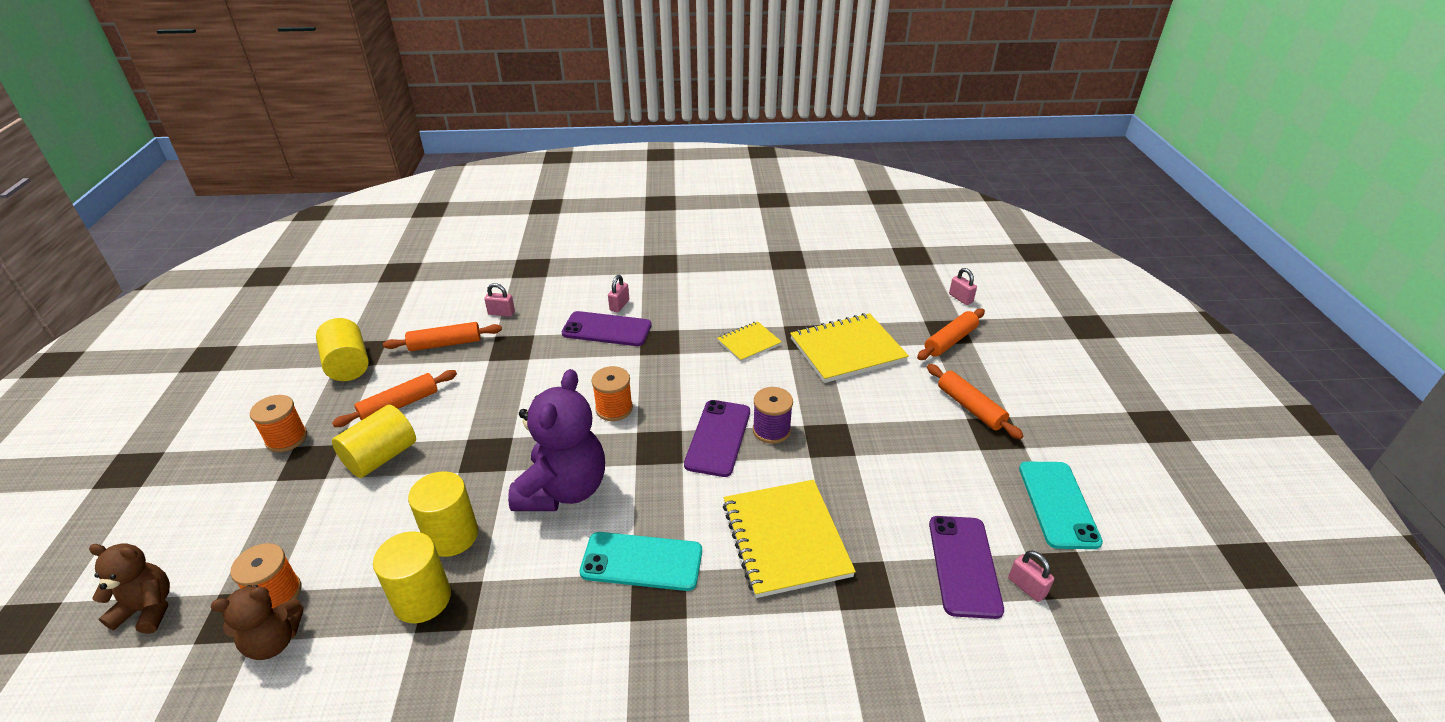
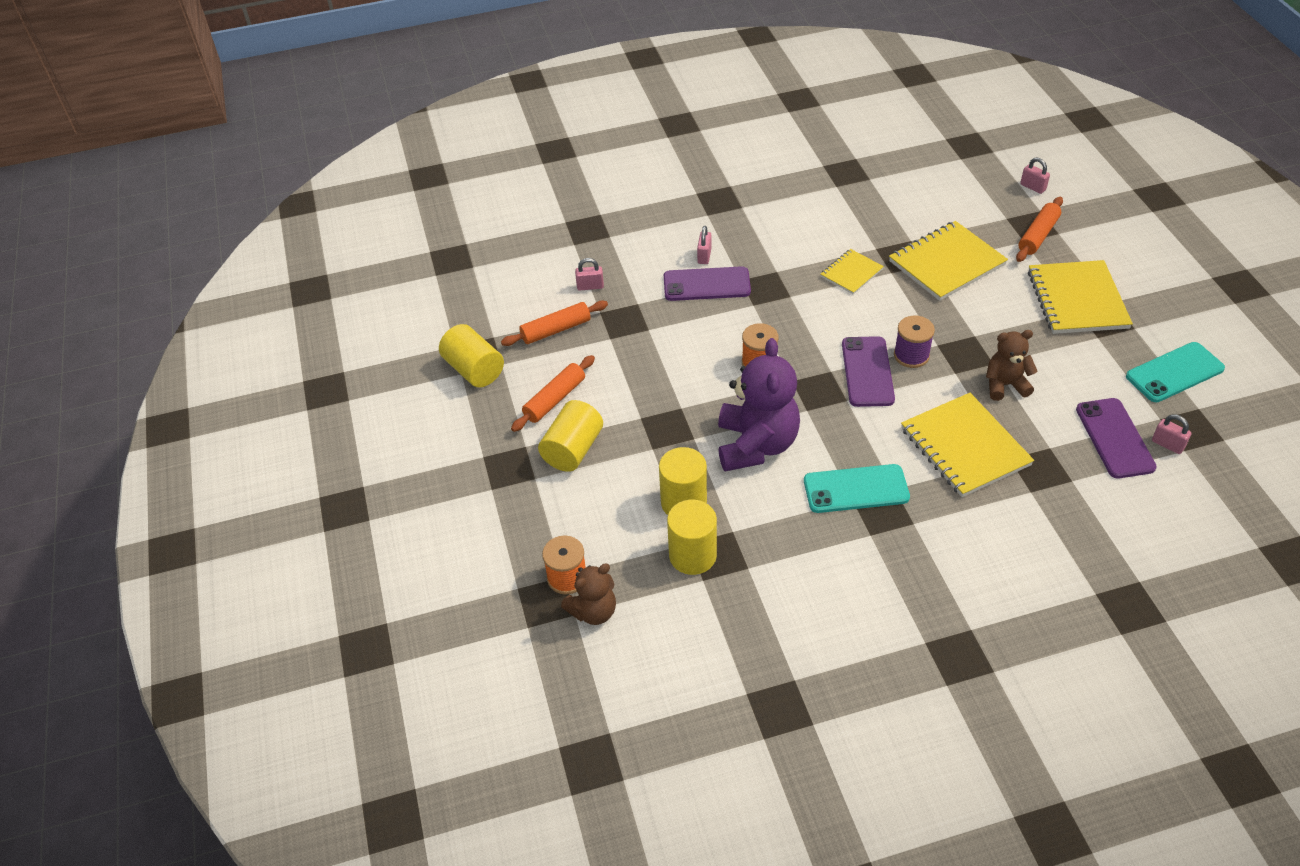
camera: 10 degrees left, 10 degrees up
(148, 609) = (467, 612): brown teddy bear -> brown teddy bear (1005, 385)
(286, 438) = (471, 451): orange spool -> none
(970, 407) = (1077, 300): orange rolling pin -> yellow notebook
(1058, 504) = (1174, 373): turquoise phone -> turquoise phone turned 75 degrees clockwise

